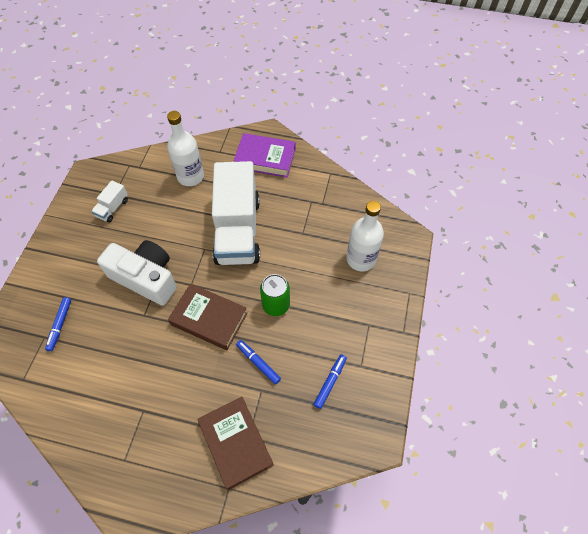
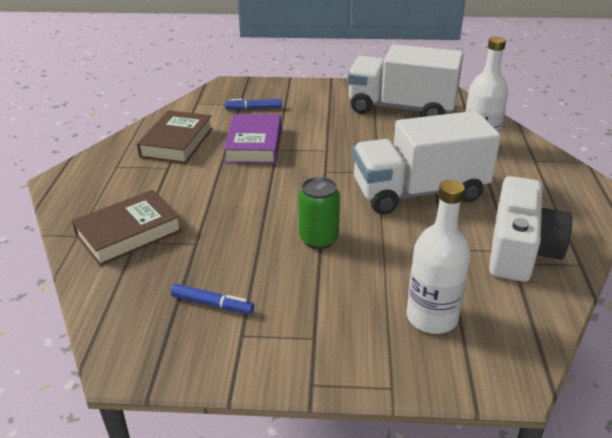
camera: 80 degrees right, 25 degrees down
(112, 208) = (401, 108): white truck -> white truck, size x2.45
(146, 278) = (322, 142): white camera -> white camera (520, 249)
(209, 319) = (283, 190): brown book -> brown book (177, 142)
(258, 363) = (232, 236): blue marker -> none
(265, 159) = (554, 198): purple book -> purple book (254, 145)

